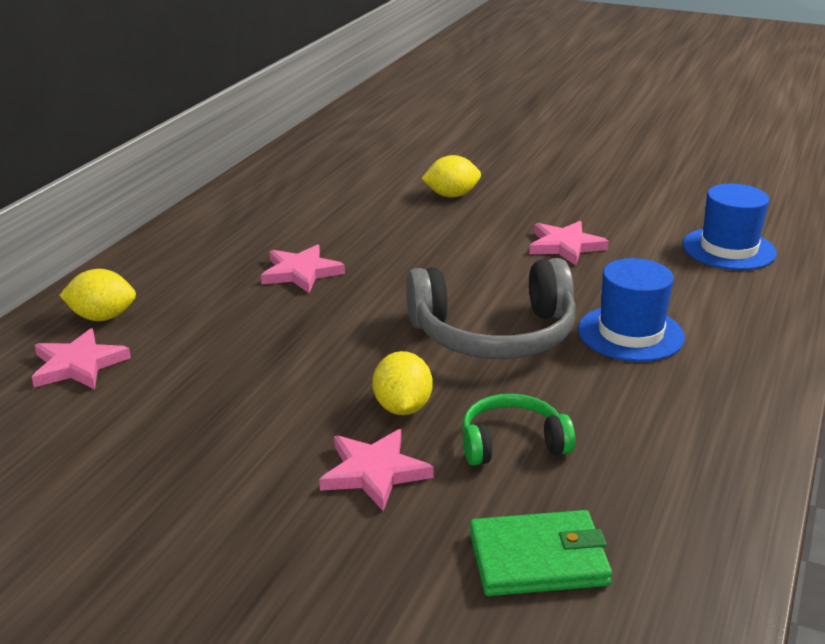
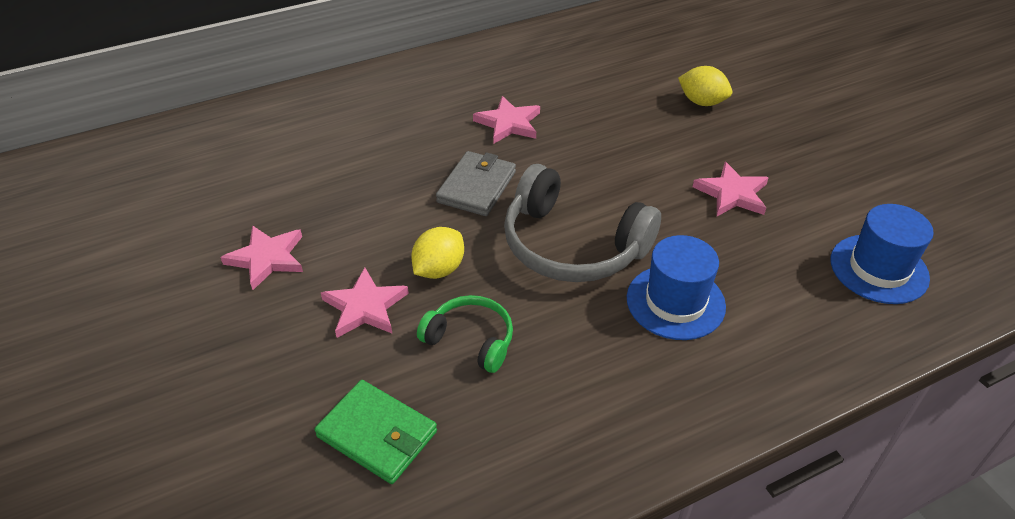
camera: 40 degrees right, 15 degrees up
(78, 365) = (306, 131): pink star -> pink star (267, 258)
(102, 317) = (355, 102): yellow lemon -> none
(342, 331) = (476, 187): none -> grey wallet

